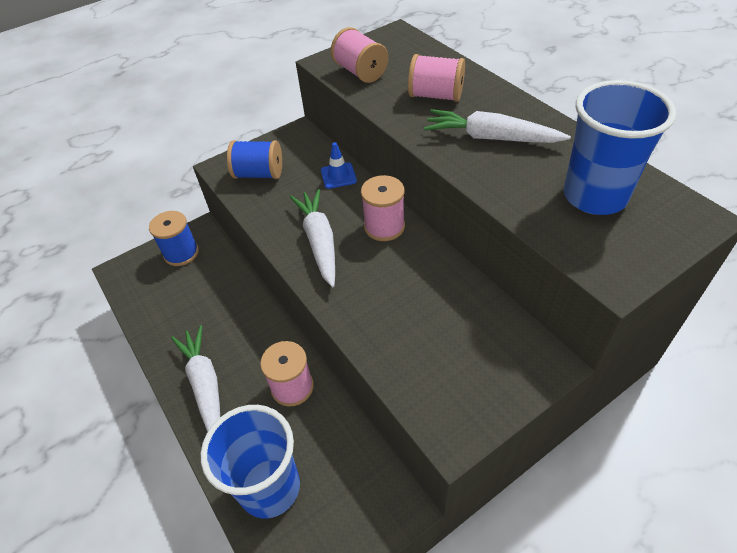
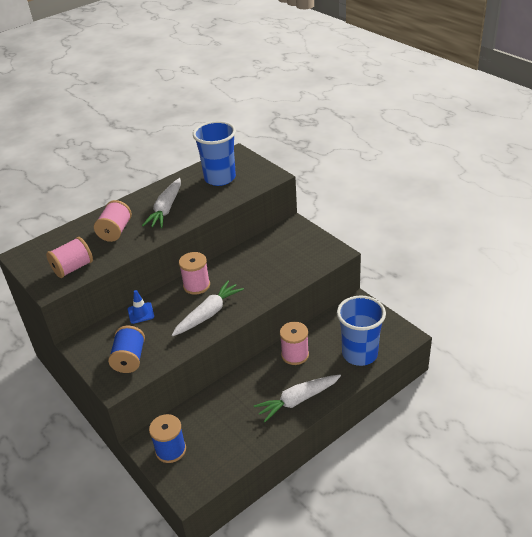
camera: 95 degrees left, 10 degrees down
(319, 242) = (208, 314): white carrot -> white carrot turned 150 degrees clockwise

